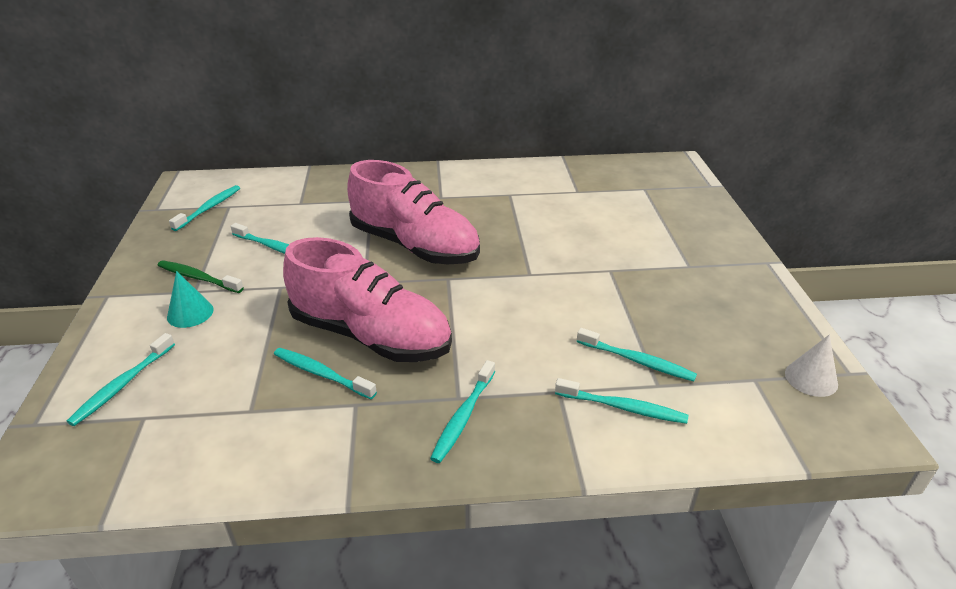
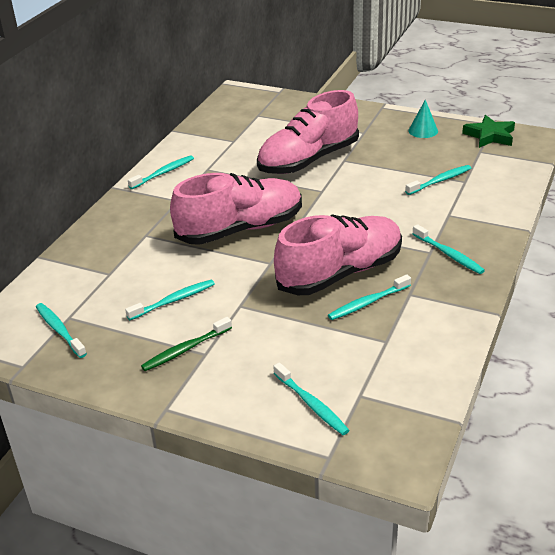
camera: 60 degrees left, 0 degrees up
(190, 313) = (238, 359): turquoise cone -> turquoise cone (423, 131)
(585, 246) = (308, 160): none -> pink shoe
(623, 407) = (475, 198): turquoise toothbrush -> turquoise toothbrush (163, 173)
(811, 378) = (490, 136): white cone -> green star

